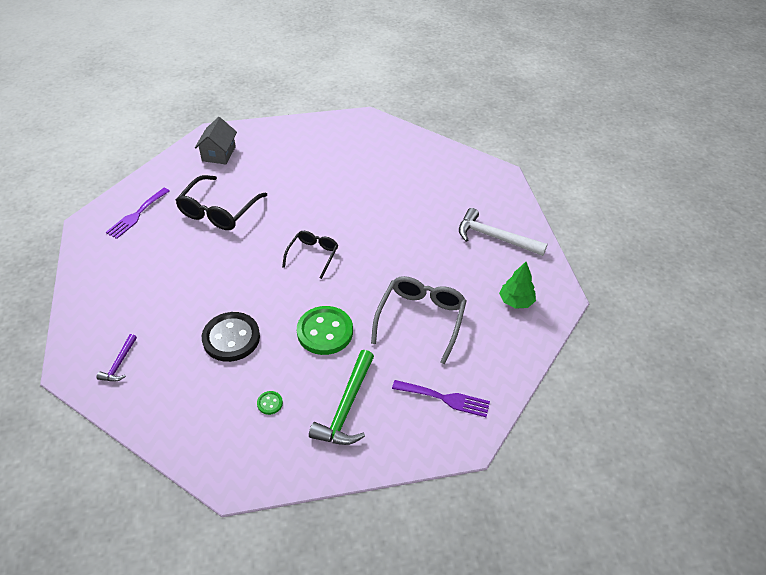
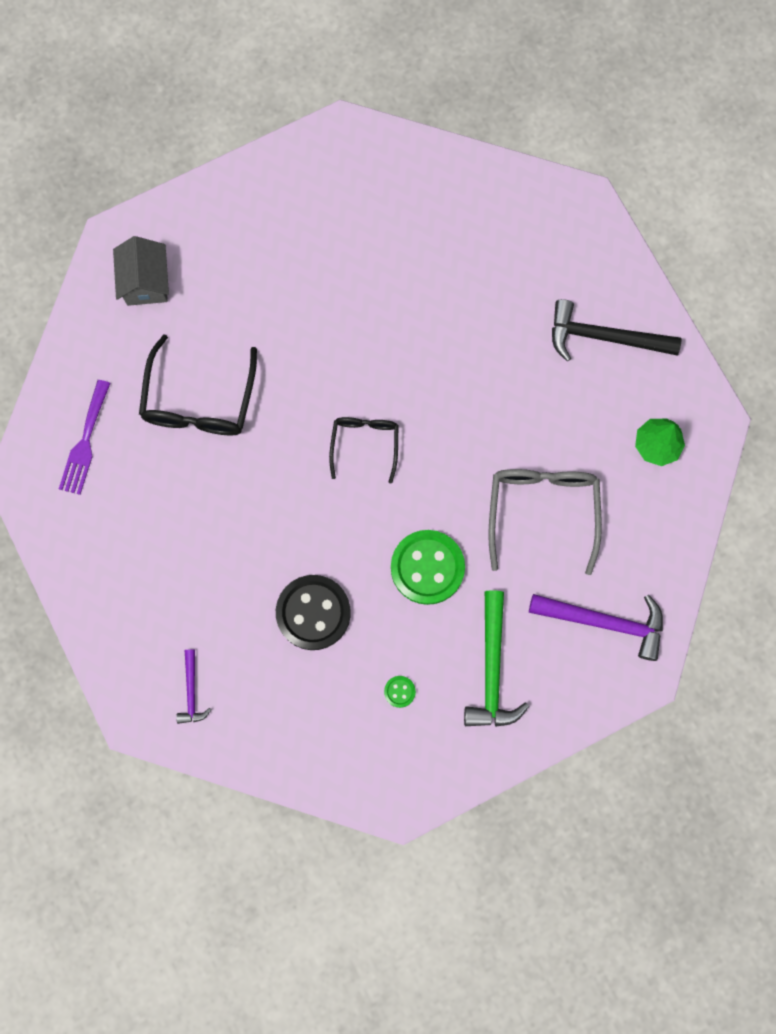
camera: 15 degrees left, 30 degrees up
(445, 398) = (604, 622): purple fork -> purple hammer
(495, 237) = (604, 337): white hammer -> black hammer

